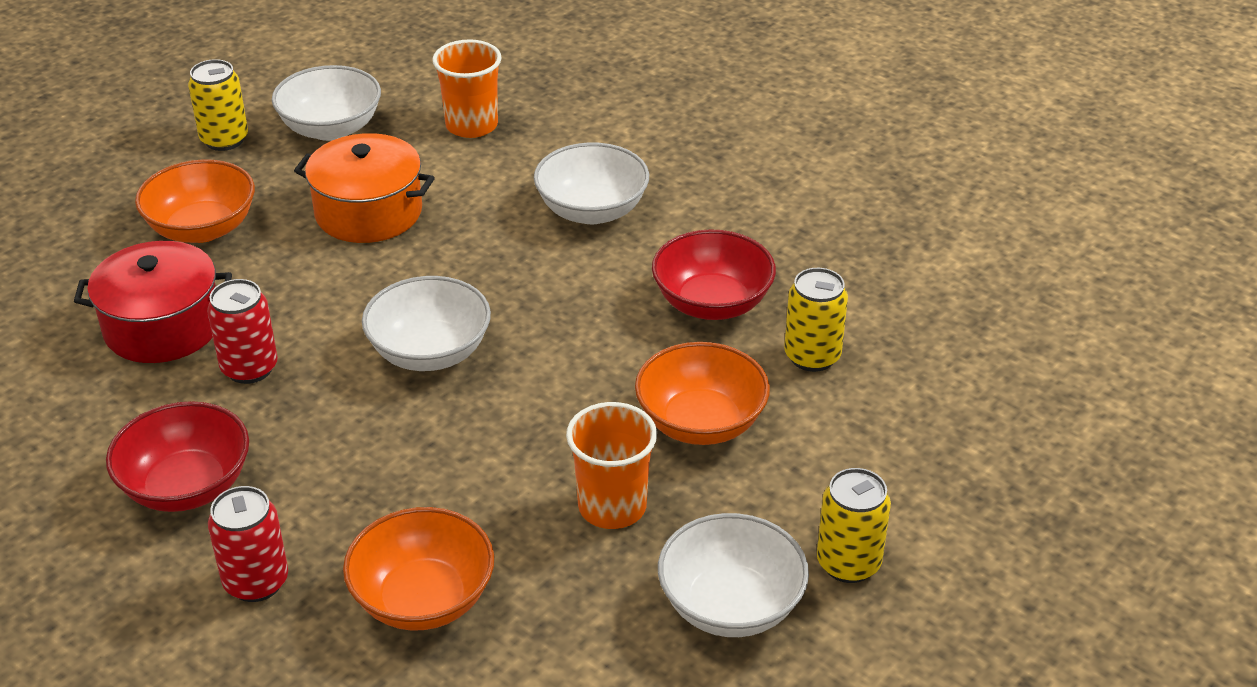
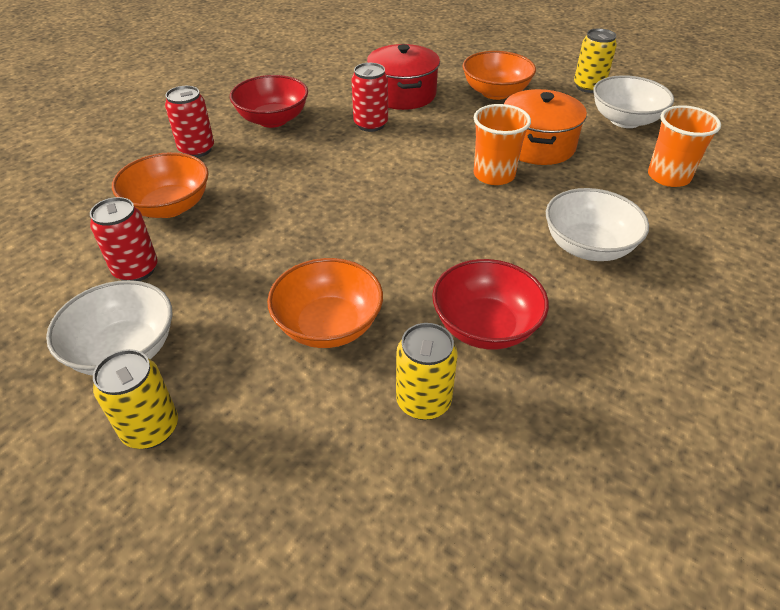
camera: 85 degrees right, 5 degrees up
(430, 352) = (395, 185): white bowl -> none
(574, 617) = (136, 270): none -> red can
(612, 507) = (237, 281): orange cup -> orange cup (494, 175)

